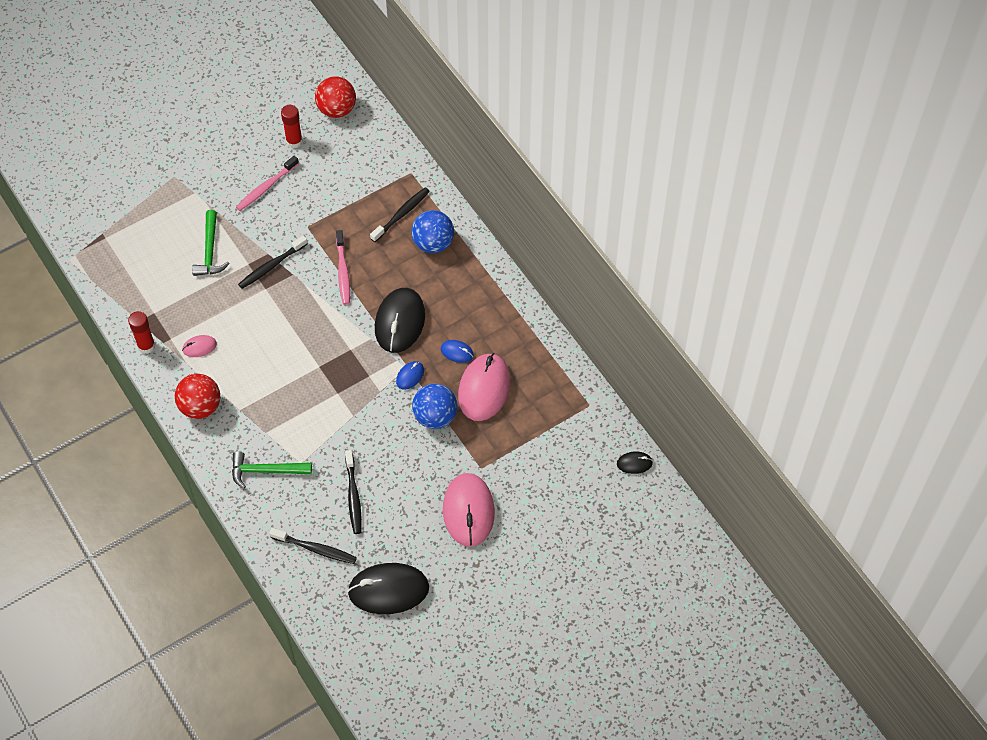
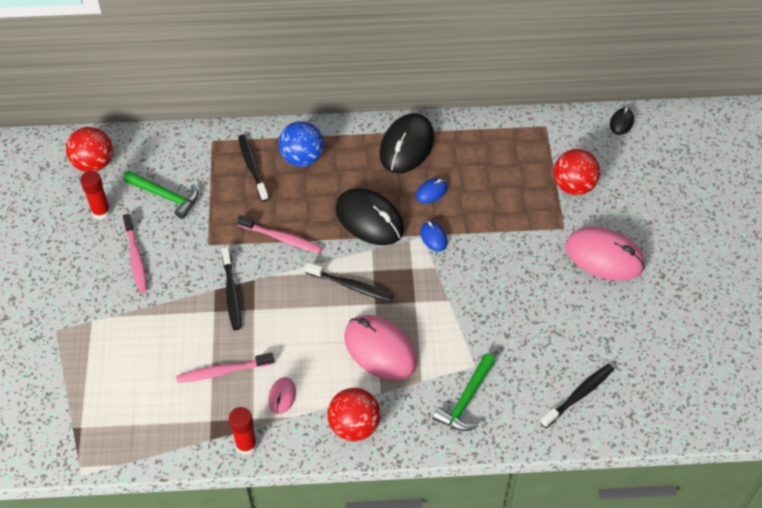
camera: 60 degrees left, 5 degrees down
(199, 298) = (223, 371): none -> pink toothbrush
(210, 251) = (173, 337): green hammer -> green hammer (166, 196)
(353, 496) = (537, 338): black toothbrush -> black toothbrush (351, 286)
(388, 590) = (655, 354): black mouse -> black mouse (406, 146)
(435, 416) = (489, 237): blue ball -> none
(484, 389) = (483, 189): pink mouse -> pink mouse (380, 350)
(532, 456) = (573, 186): none -> red ball

